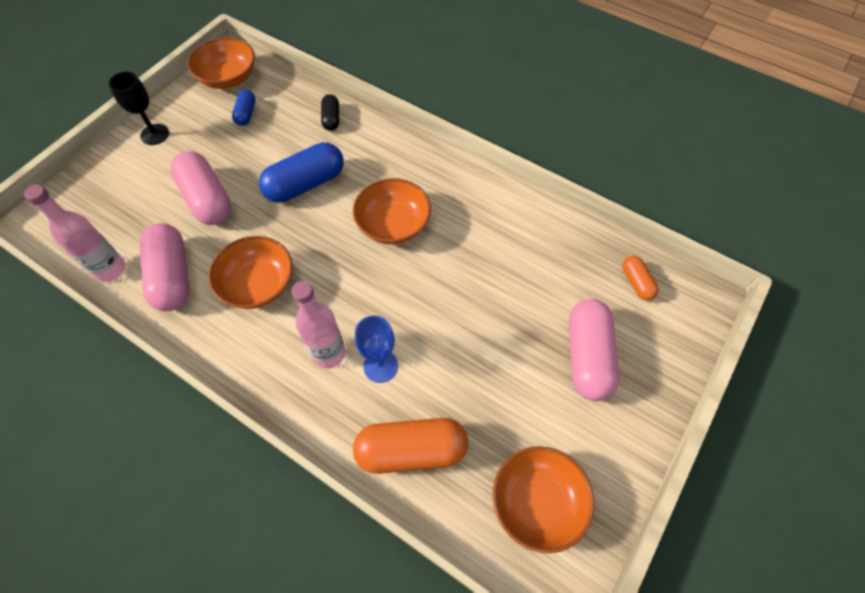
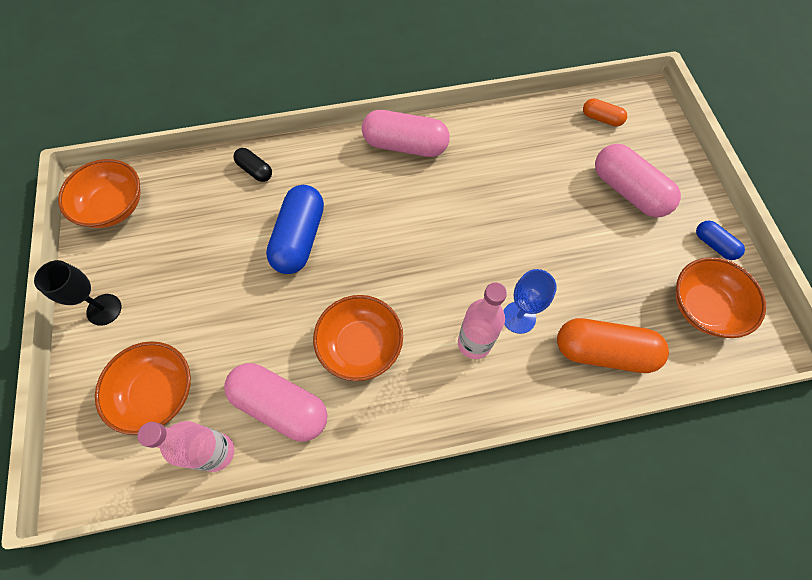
camera: 45 degrees left, 5 degrees up
(207, 199) = (229, 320): pink capsule -> pink capsule (405, 145)
(246, 114) = (172, 224): blue capsule -> blue capsule (714, 245)
(393, 225) = (406, 212): orange bowl -> orange bowl (157, 393)
(411, 451) = (603, 351): orange capsule -> orange capsule turned 60 degrees clockwise

